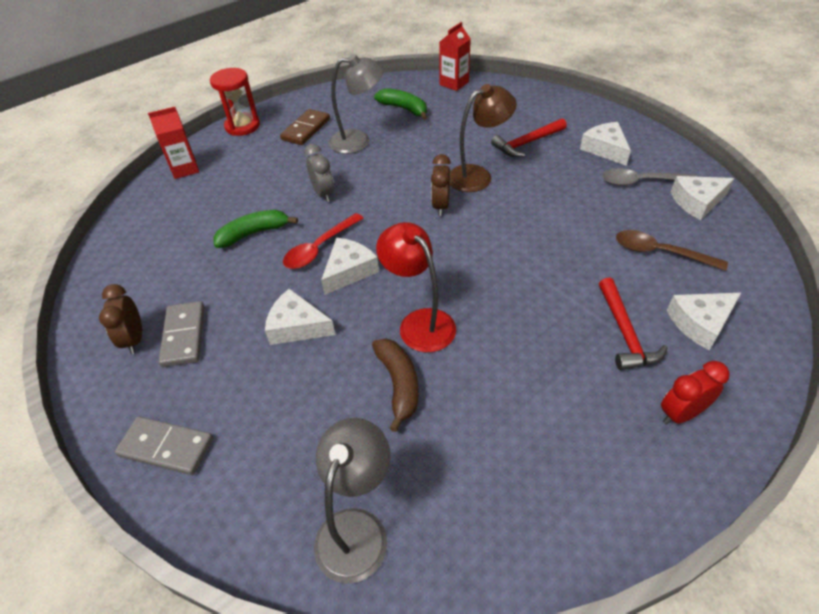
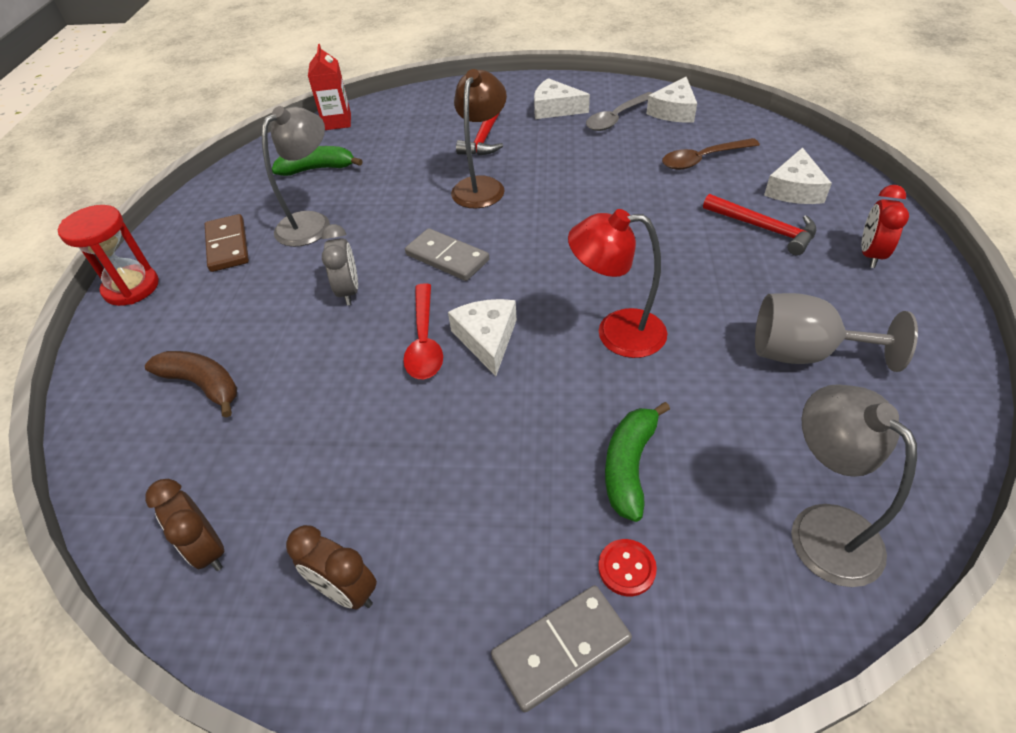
camera: 45 degrees left, 0 degrees up
(183, 336) = (403, 534): grey domino -> grey domino (447, 258)
(185, 169) = (116, 377): red carton -> none
(240, 444) = (626, 568): none -> red button
(253, 233) = (325, 379): green banana -> green banana (629, 465)
(297, 326) = (513, 424): white cheese -> none
(323, 193) = (349, 291): grey clock -> grey clock turned 60 degrees clockwise
(399, 384) = (676, 393): brown banana -> brown banana (203, 385)
(440, 206) = (487, 230): brown clock -> brown clock (207, 549)
(513, 432) = (804, 353): none -> grey goblet

